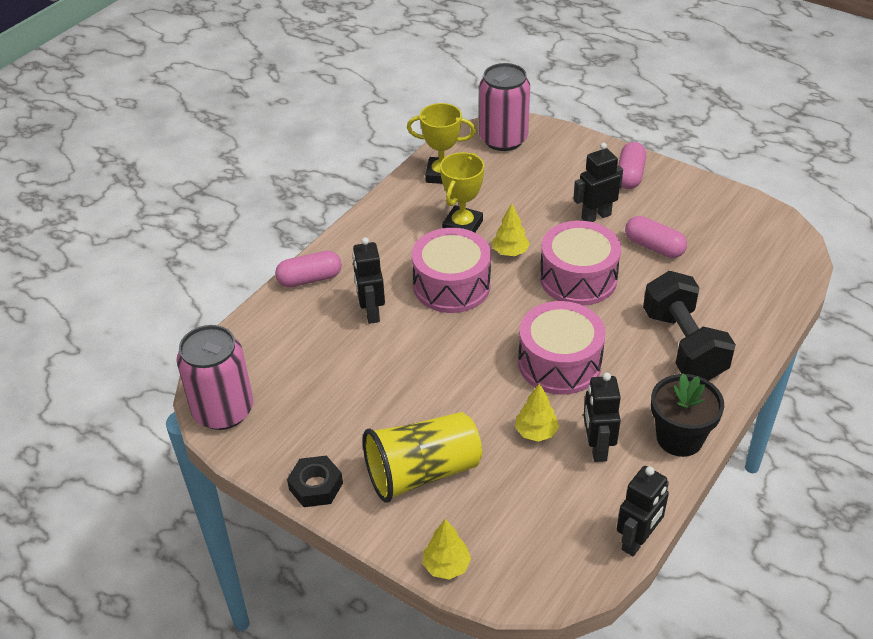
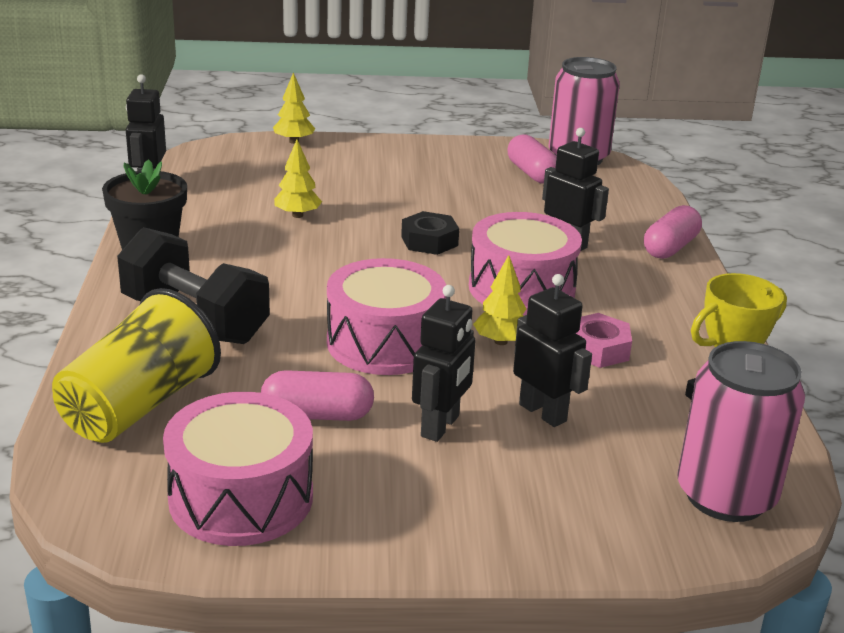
camera: 140 degrees right, 15 degrees down
(316, 486) = (442, 146): black nut -> black nut (429, 241)
(422, 472) = (370, 171): yellow cup -> yellow cup (139, 406)
(462, 226) = (598, 349): yellow trophy -> pink nut
(559, 363) = (325, 264): pink drum -> pink drum (241, 497)
(597, 447) = (229, 222): black robot -> black robot (543, 412)
(630, 175) = (454, 516): pink capsule -> pink capsule (532, 173)

